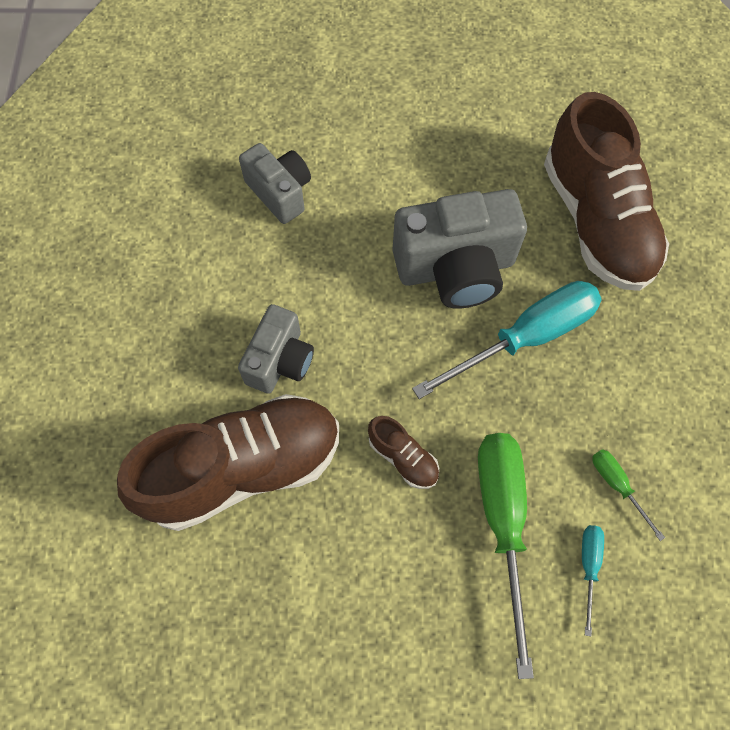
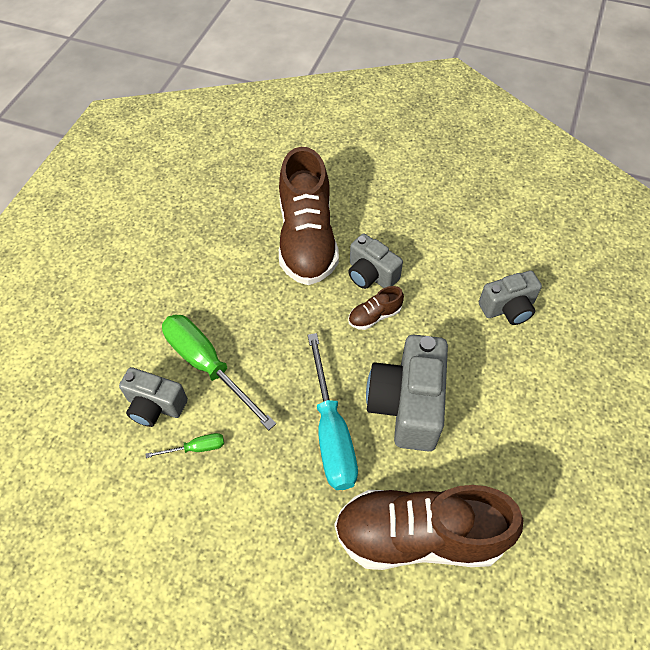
camera: 110 degrees right, 10 degrees down
(403, 457) = (276, 323): brown shoe -> brown shoe (374, 316)
(503, 523) = (207, 365): green screwdriver -> green screwdriver turned 150 degrees counterclockwise
(588, 566) = (155, 406): turquoise screwdriver -> grey camera

